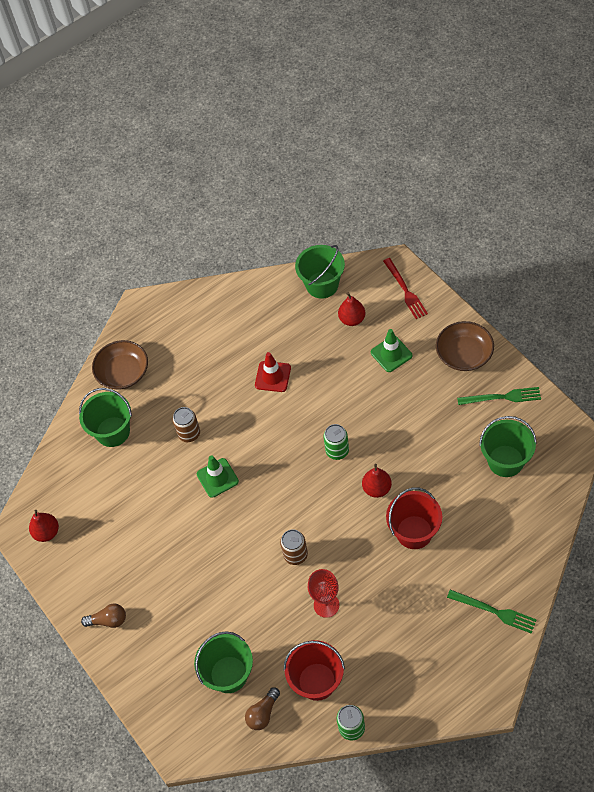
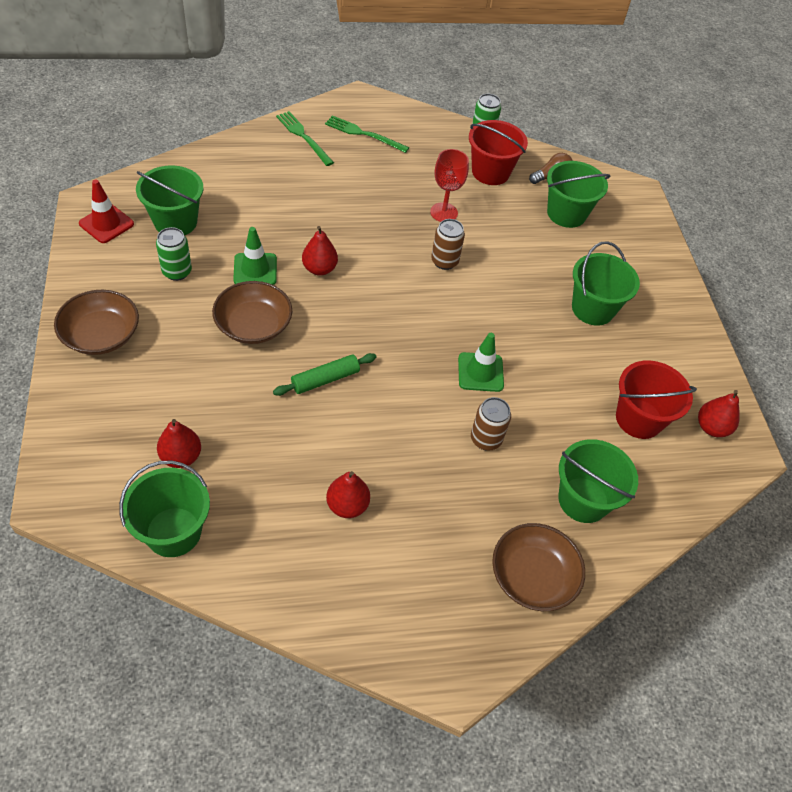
camera: 165 degrees left, 5 degrees down
(108, 620) = (667, 309): brown light bulb -> none
(165, 583) = (593, 308): none -> green bucket
(244, 349) = (347, 505): none -> red pear
(273, 376) = (337, 446): red traffic cone -> red traffic cone (106, 224)
(310, 411) = (325, 379): none -> green rolling pin
(337, 451) = (330, 323): green can -> green can (177, 272)
(383, 418) = (253, 325): none -> brown bowl
(391, 354) = (177, 385): green traffic cone -> green traffic cone (255, 269)
(405, 290) = (81, 452): red fork -> none
(414, 532) = (317, 218): red bucket -> red bucket (638, 419)
(502, 397) = (114, 272): green fork -> green fork (364, 134)

